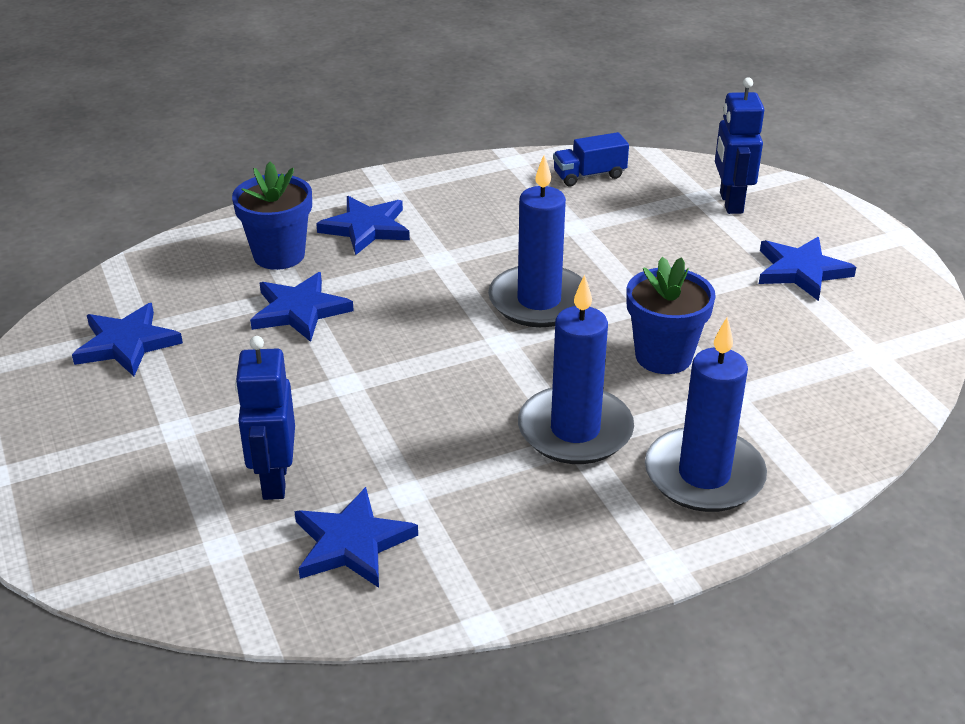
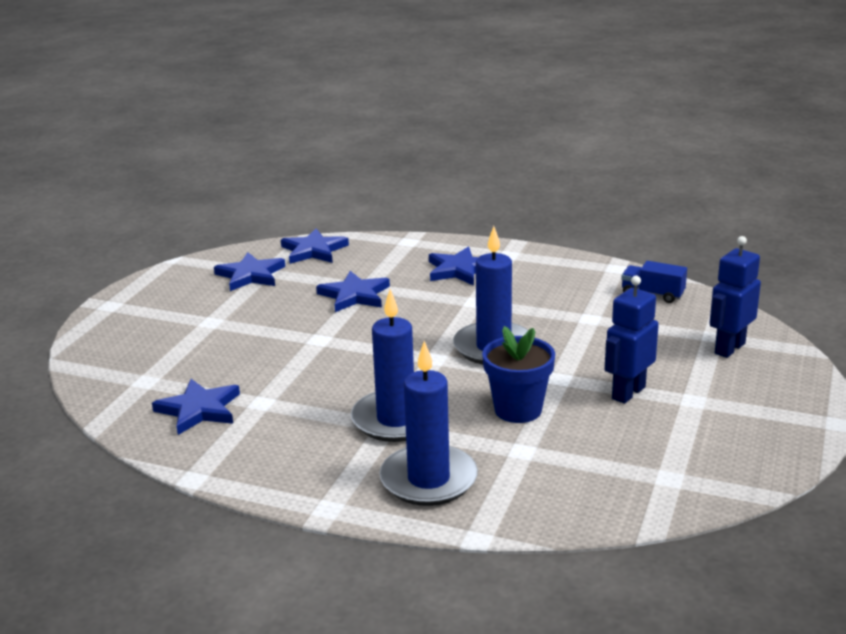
camera: 45 degrees right, 10 degrees down
(274, 480) = (212, 365): blue robot -> blue robot (628, 393)
(279, 255) = (389, 265): blue flower pot -> none
(801, 271) = (707, 408): blue star -> blue star (314, 250)

